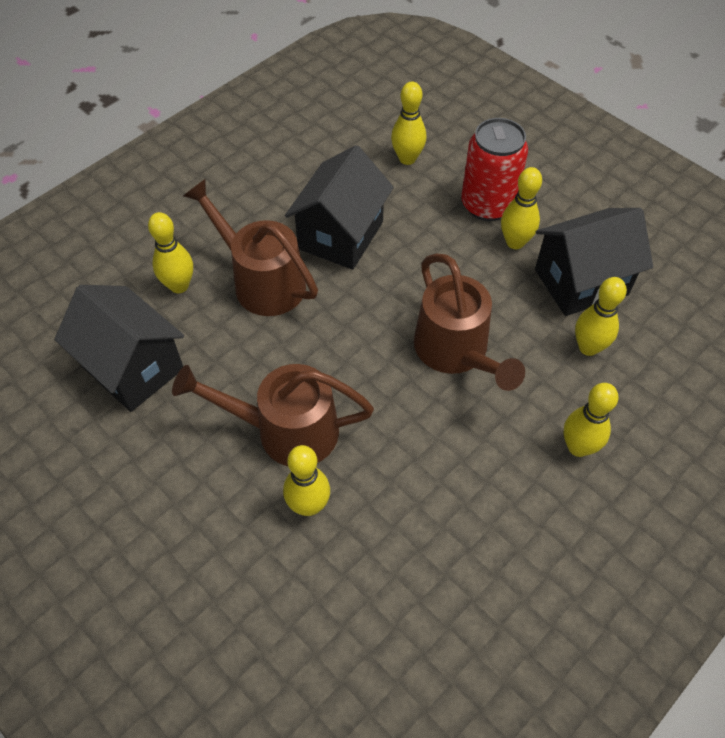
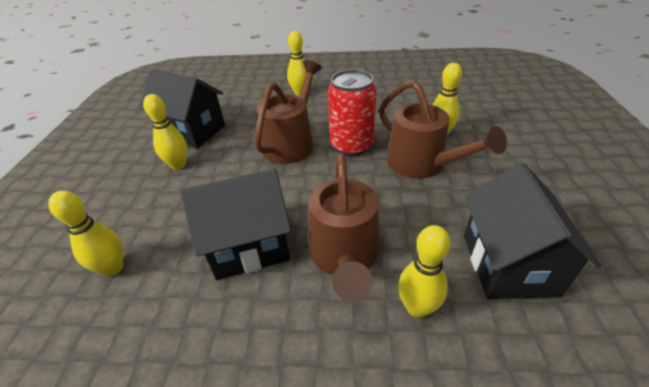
camera: 130 degrees left, 15 degrees down
(487, 205) = (147, 193): red can -> red can (351, 146)
(588, 347) = (239, 112): yellow bowling pin -> none

